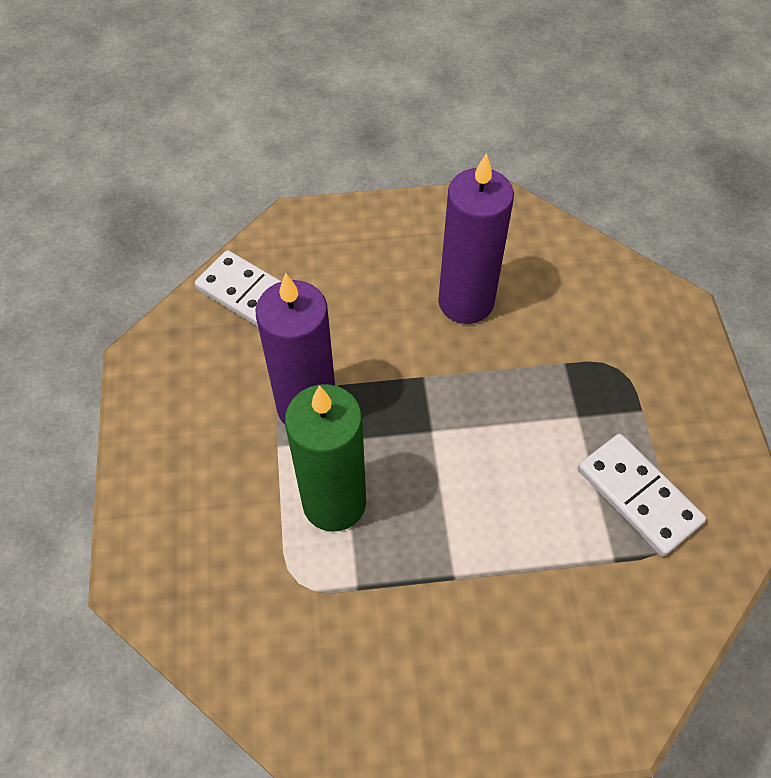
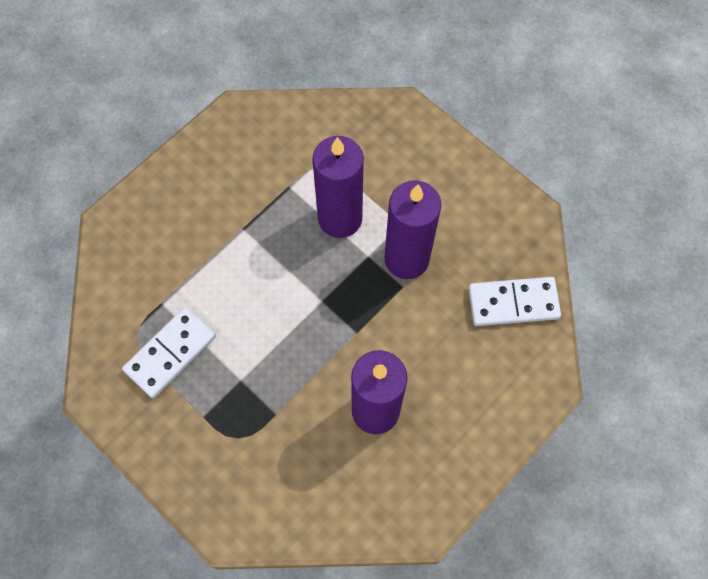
camera: 140 degrees right, 10 degrees up
(334, 502) = (340, 218): green candle -> purple candle
(638, 496) = (170, 353): white domino -> white domino turned 60 degrees counterclockwise

